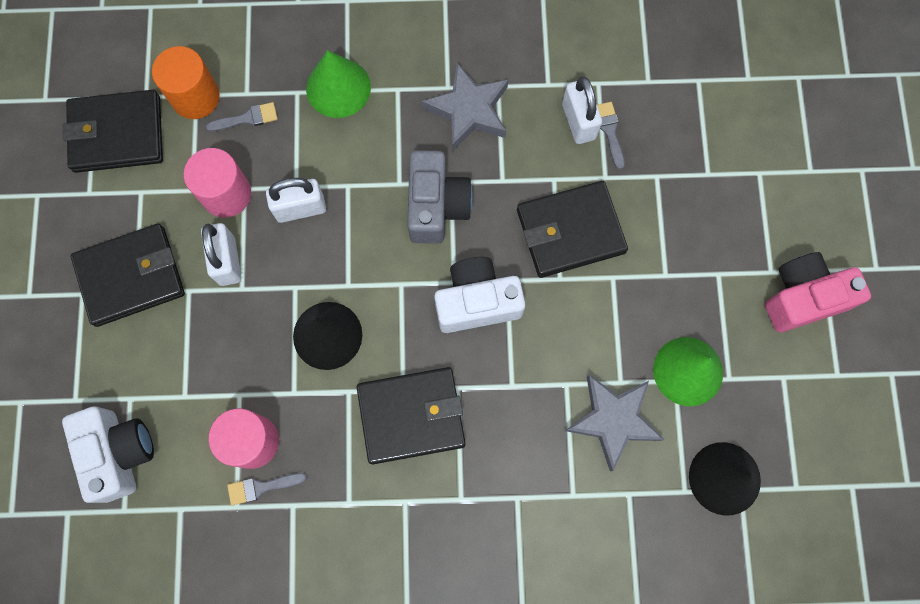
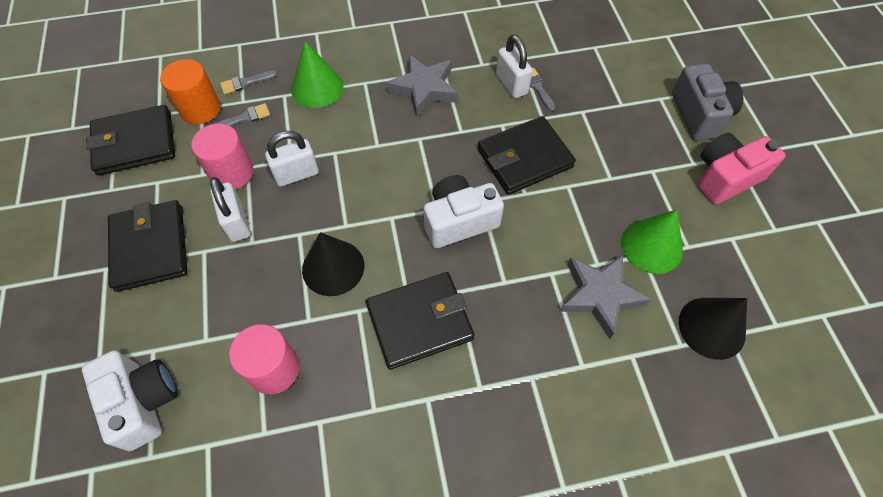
camera: 10 degrees left, 15 degrees down
(131, 276) = (150, 247): black wallet -> black wallet turned 75 degrees counterclockwise
(261, 487) = (287, 410): grey brush -> grey brush (245, 83)
(436, 206) = (411, 156): grey camera -> grey camera (699, 114)

